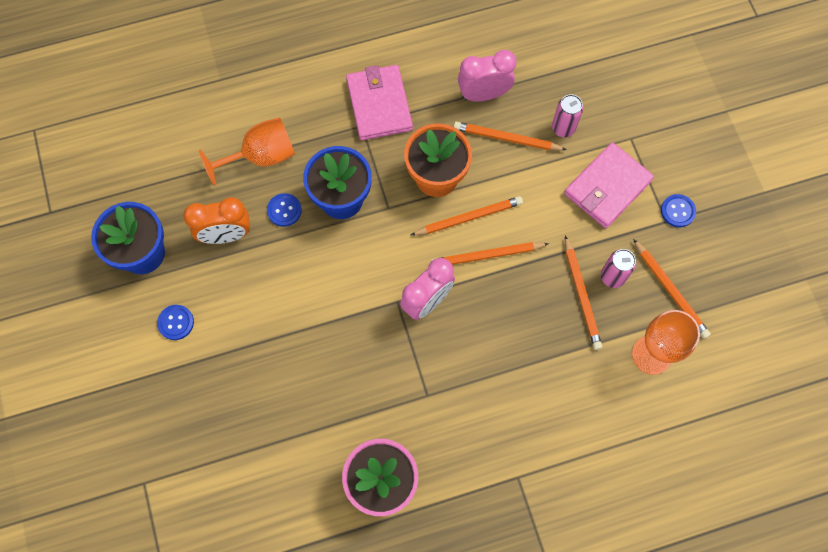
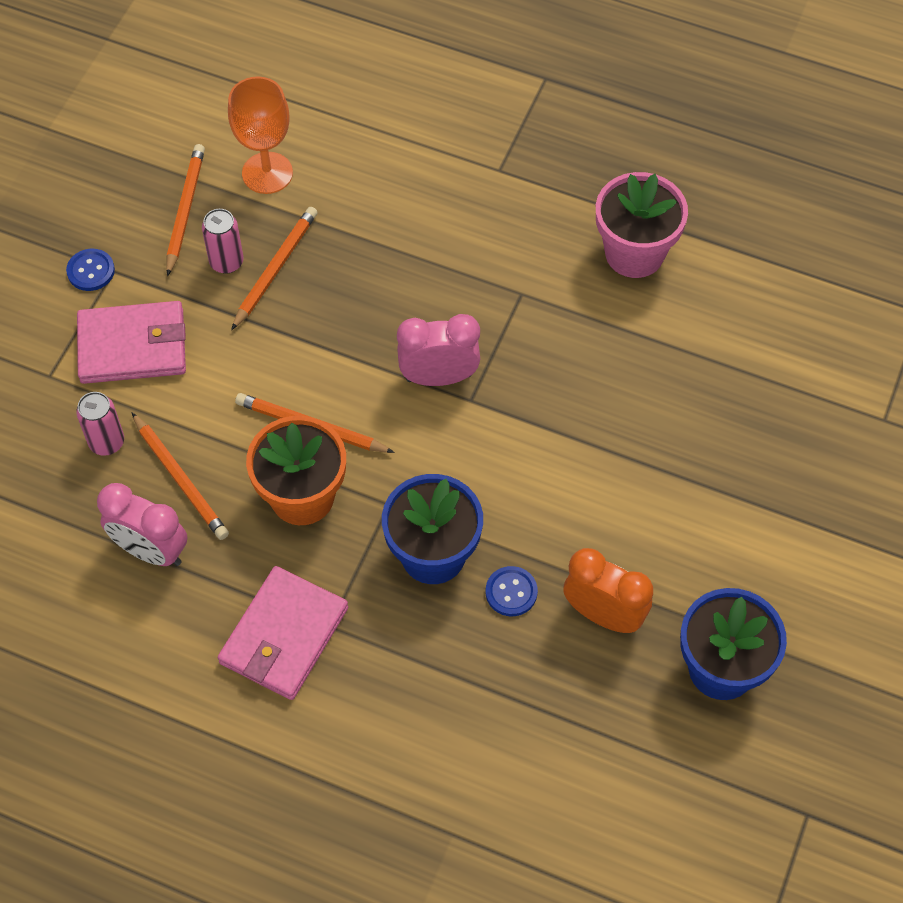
camera: 140 degrees left, 10 degrees down
(176, 322) = (737, 557): blue button -> none
(261, 156) = (484, 681): orange goblet -> none
(487, 255) = (331, 374): orange pencil -> none

